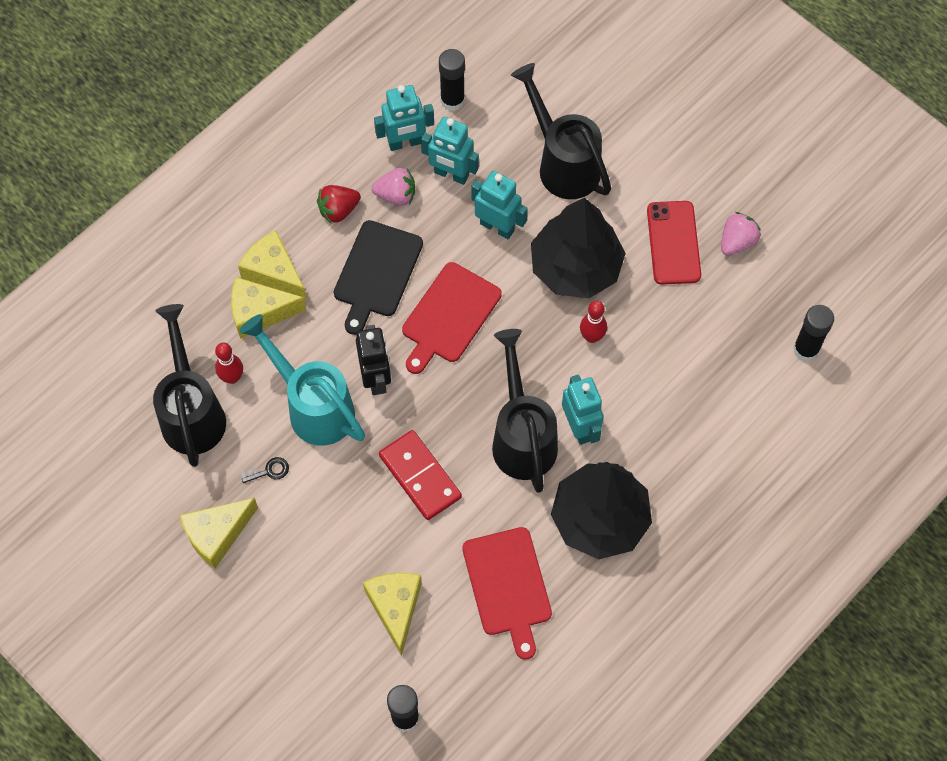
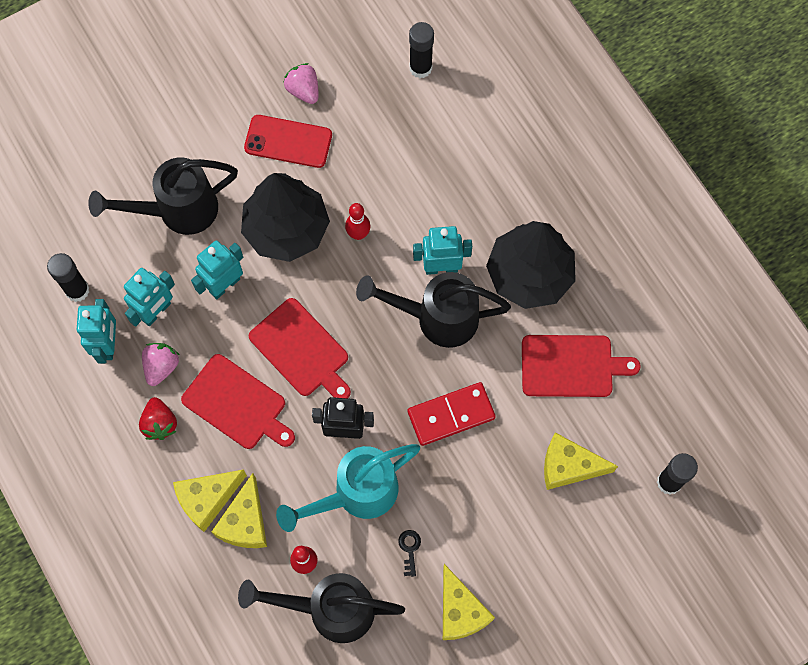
camera: 75 degrees left, 5 degrees up
(377, 273) = (237, 404): black cutting board -> red cutting board

